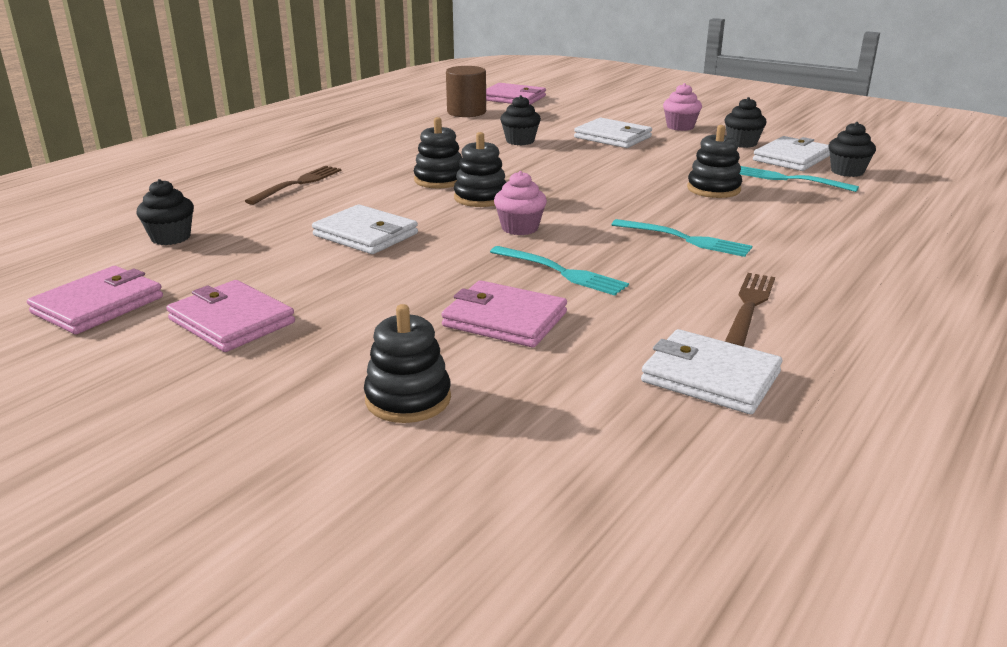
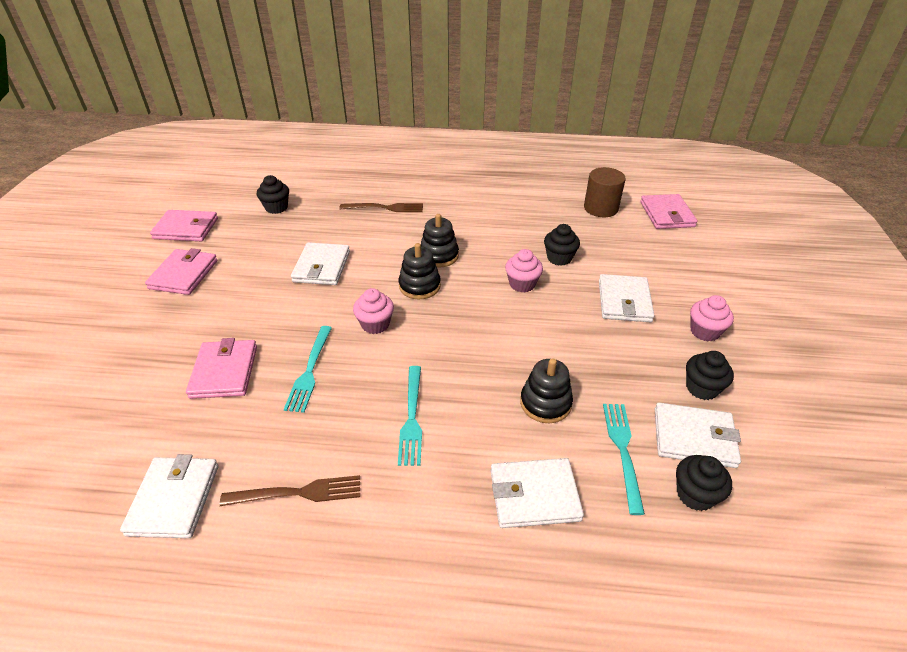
camera: 60 degrees right, 15 degrees up
(408, 399) = (114, 371): black stacking toy -> none
(540, 161) = (522, 284): none -> pink cupcake
(817, 215) = (534, 495): none -> white wallet

